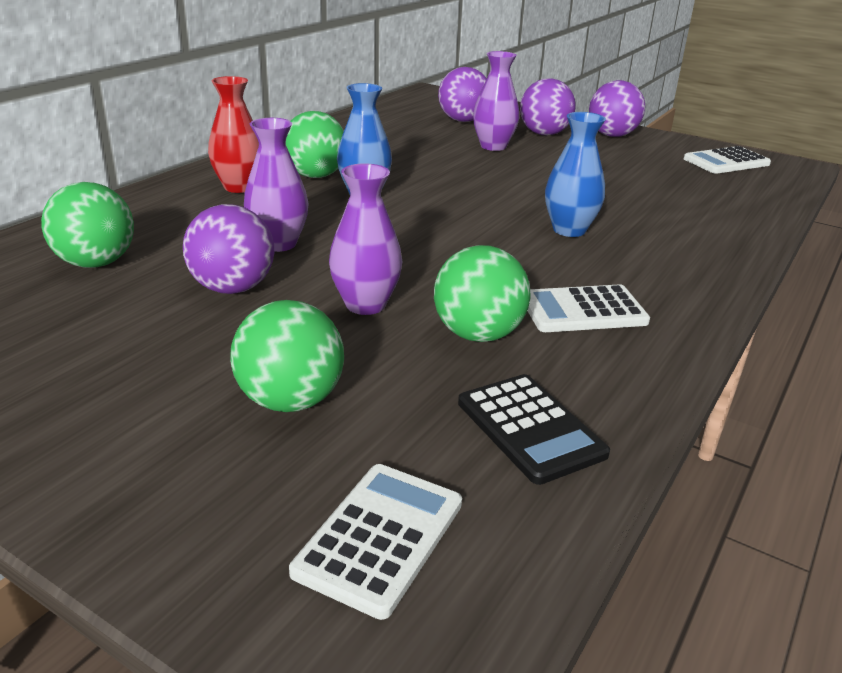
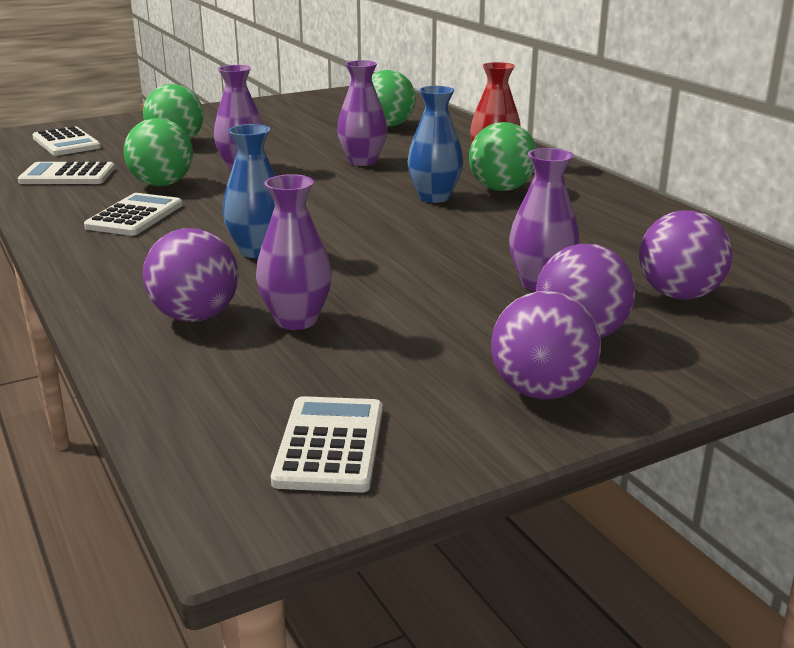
camera: 120 degrees right, 5 degrees down
(233, 288) = (311, 146): purple ball -> purple ball (195, 316)
(530, 428) = (67, 175): black calculator -> white calculator
(642, 192) = (296, 320): none -> purple vase

